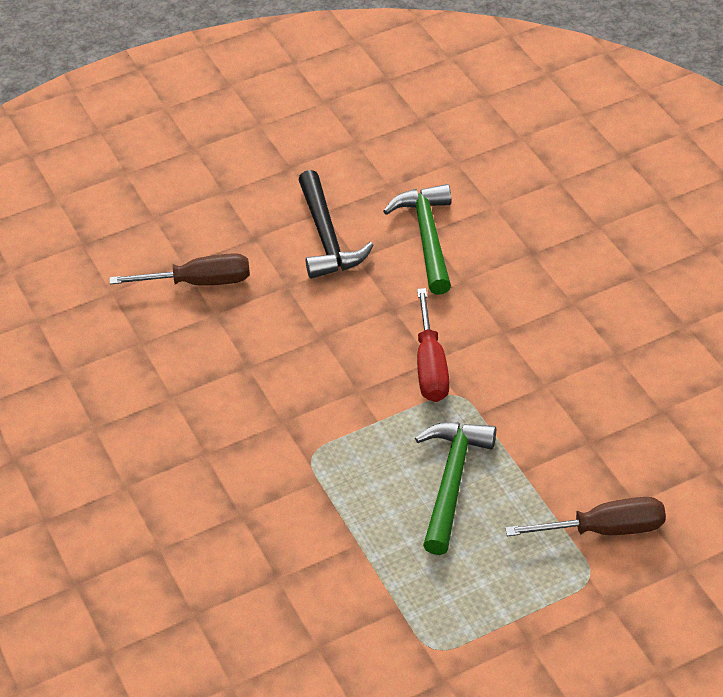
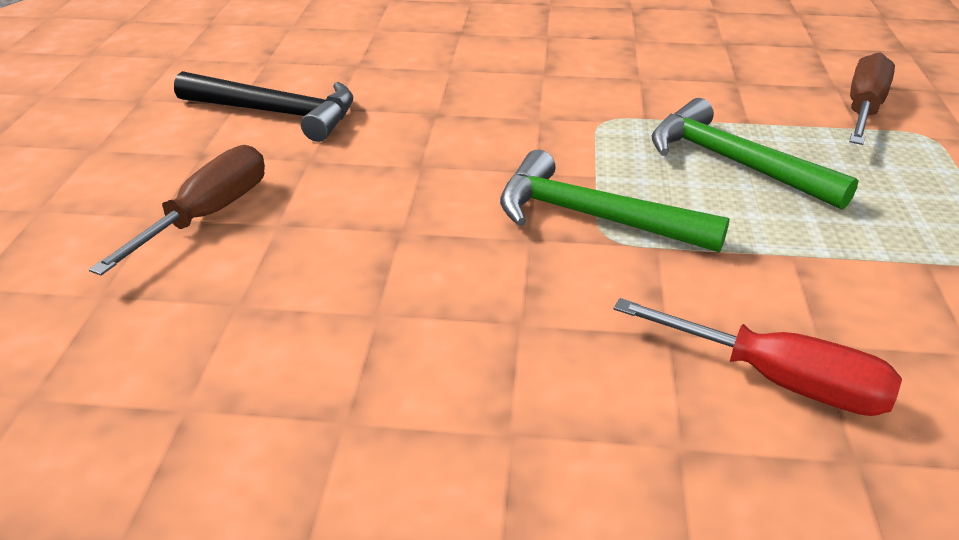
camera: 60 degrees left, 10 degrees down
(427, 238) = (366, 67): green hammer -> green hammer (593, 217)
(430, 365) = (546, 120): red screwdriver -> red screwdriver (777, 380)

